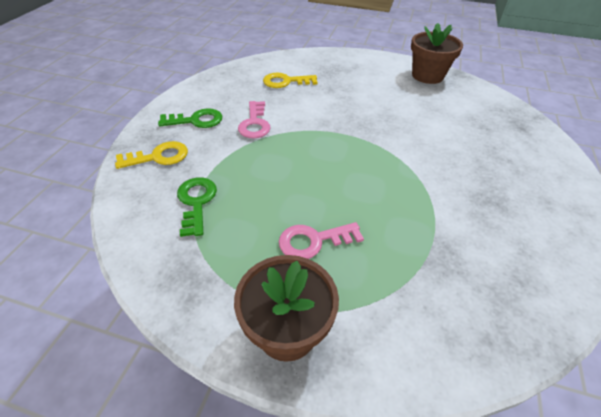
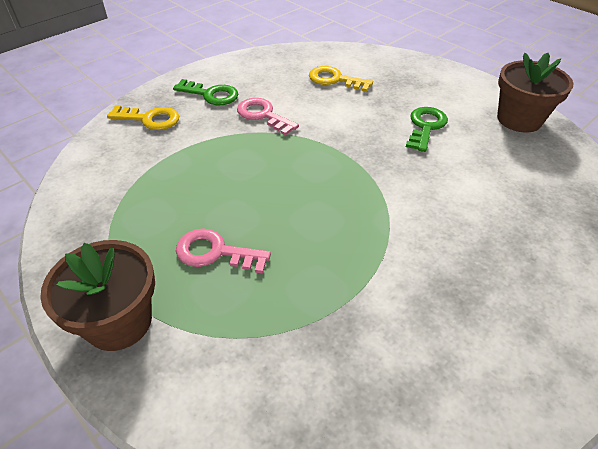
camera: 30 degrees right, 0 degrees up
(196, 202) = (146, 172): green key -> green key (425, 126)
(254, 124) = (263, 115): pink key -> pink key turned 105 degrees clockwise

